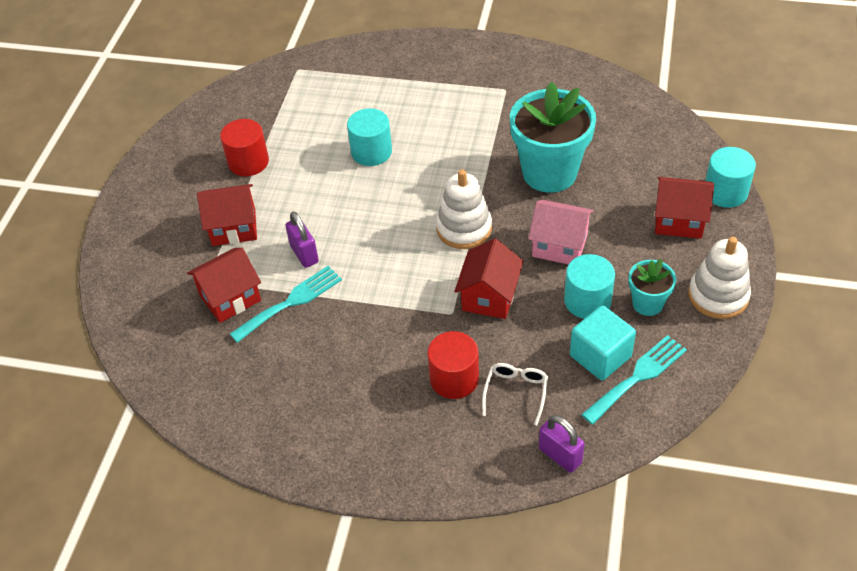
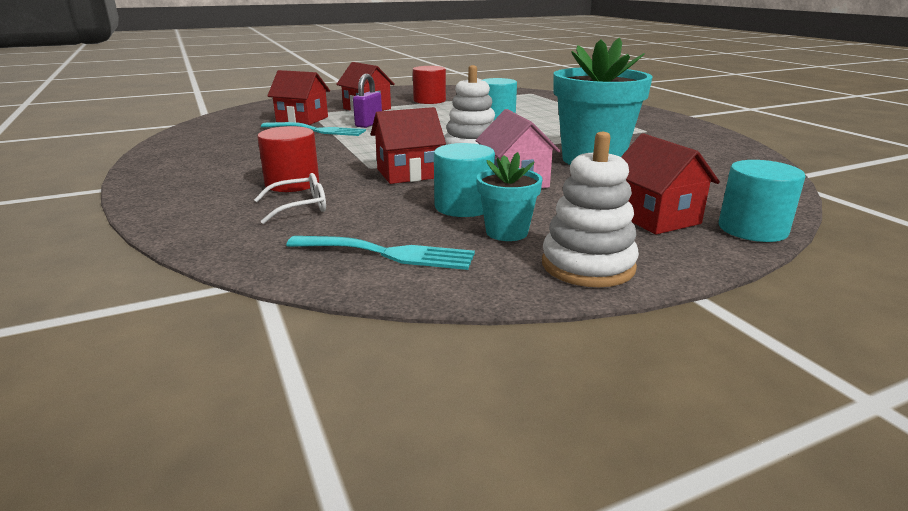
camera: 50 degrees right, 25 degrees down
(560, 455) = (227, 244): purple padlock -> none
(600, 356) = (395, 229): turquoise cube -> none

